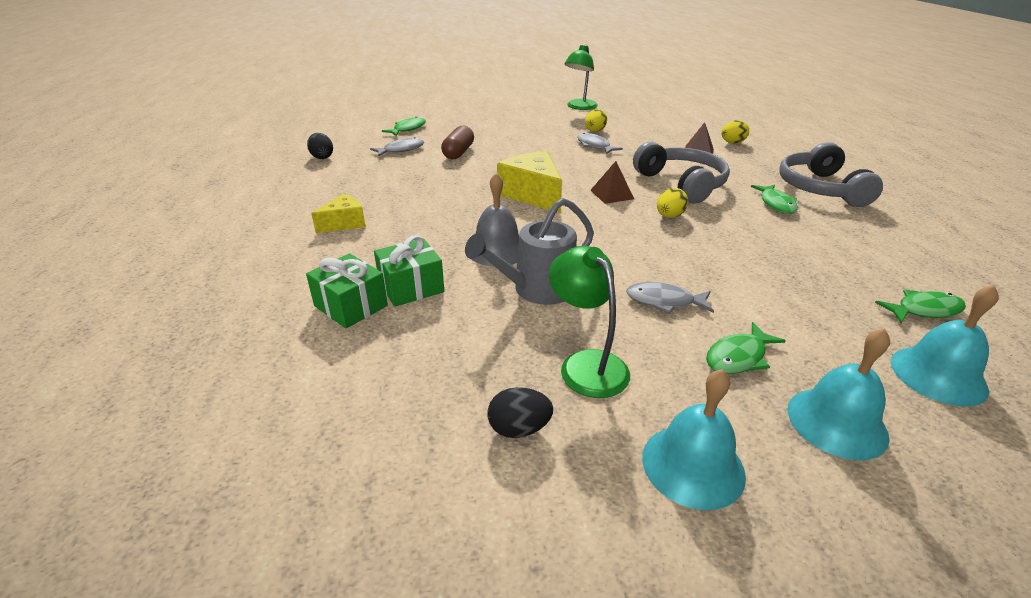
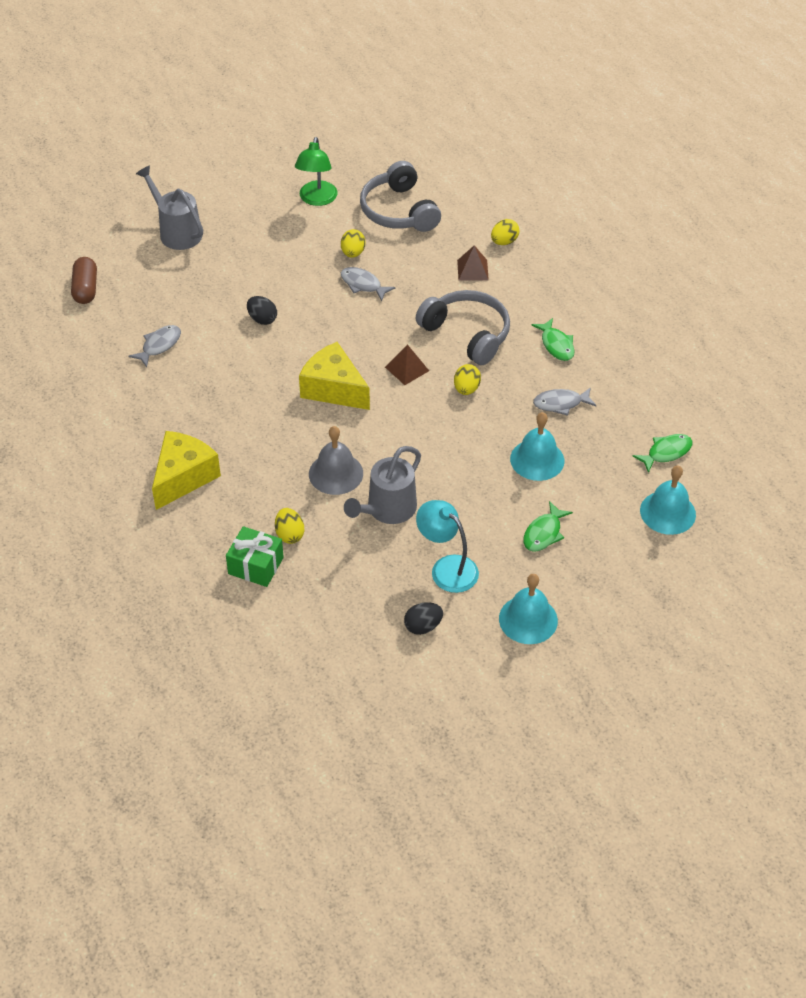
camera: 20 degrees left, 15 degrees up
(322, 157) = (82, 381): black egg -> black egg (262, 319)
(344, 223) = (183, 477): yellow cheese -> yellow cheese, size x1.67
(408, 129) = (139, 301): green fish -> none
(411, 287) = (289, 534): green gift -> yellow egg
(458, 152) = (224, 335): brown capsule -> brown capsule (85, 289)
(464, 106) = (176, 231): none -> grey watering can
(586, 364) = (447, 568): green lamp -> turquoise lamp
(664, 301) = (485, 495): grey fish -> grey fish (561, 403)
(820, 189) = (594, 309): grey headphones -> grey headphones (399, 211)
(837, 422) = (606, 567): turquoise bell -> turquoise bell (537, 459)

